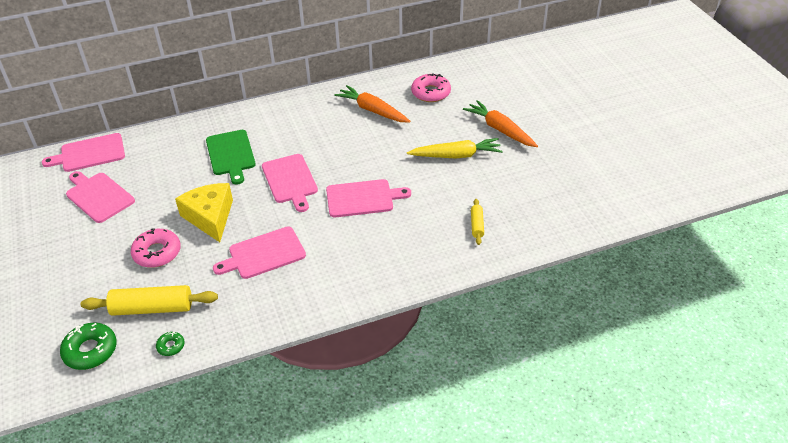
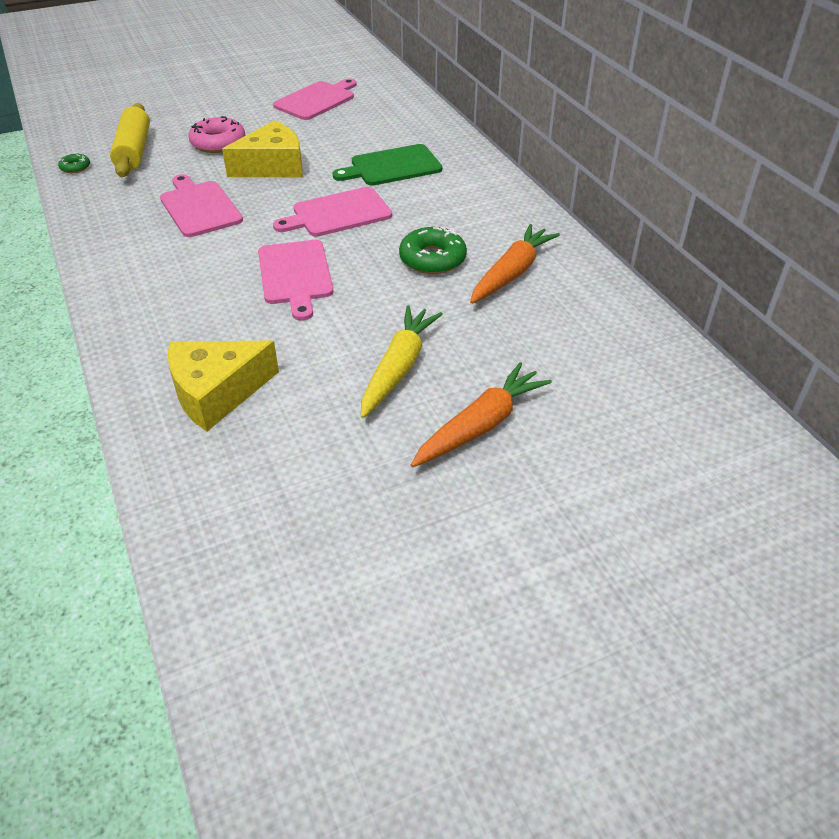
camera: 85 degrees right, 0 degrees up
(90, 153) = (390, 85): pink cutting board -> none
(90, 350) = (89, 128): green donut -> green donut (432, 259)
(431, 93) = (579, 334): pink donut -> none
(456, 155) = (398, 368): yellow carrot -> yellow carrot turned 150 degrees counterclockwise
(477, 225) = (217, 393): yellow rolling pin -> yellow cheese

